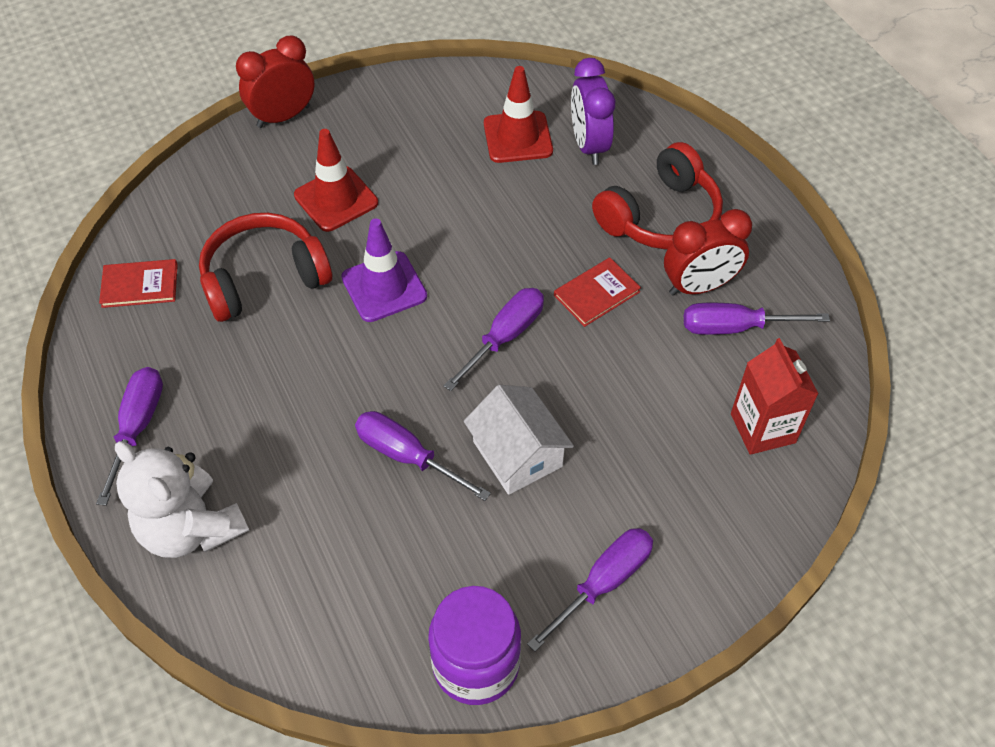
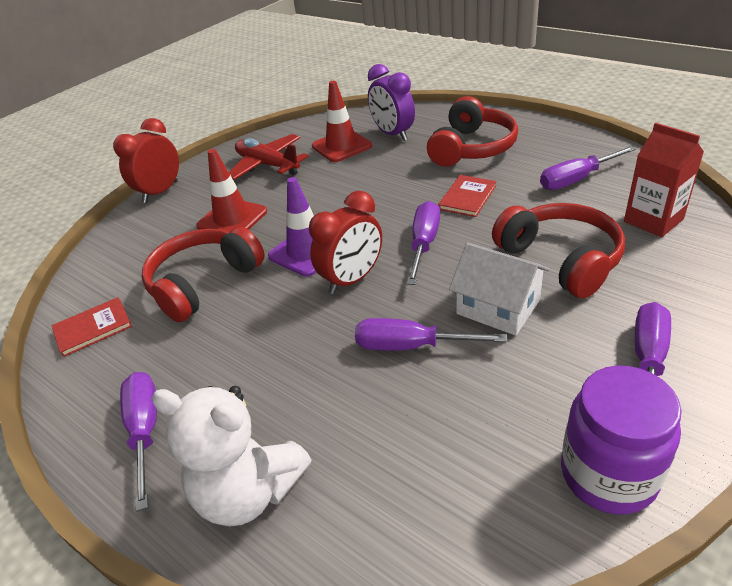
camera: 20 degrees left, 15 degrees down
(418, 129) = (267, 165): none -> red plane
(623, 429) = (560, 259): none -> red headphones
(699, 286) = (531, 169): red clock -> red clock (352, 279)

